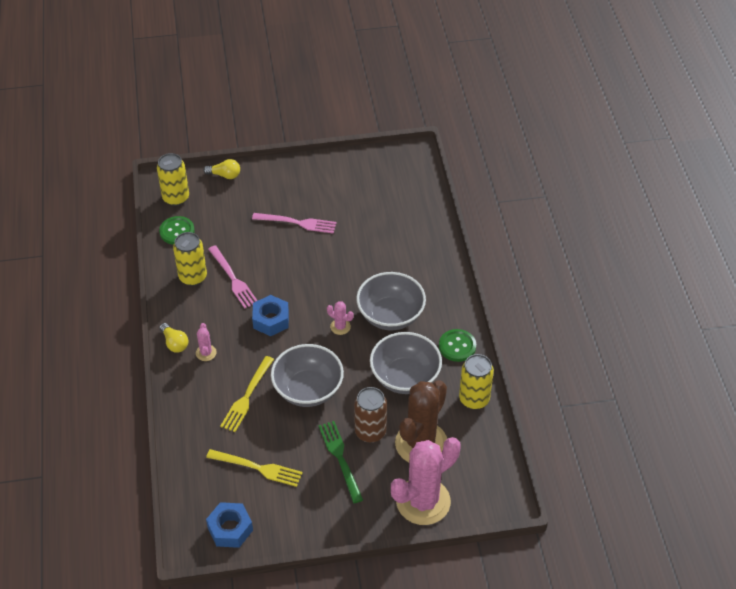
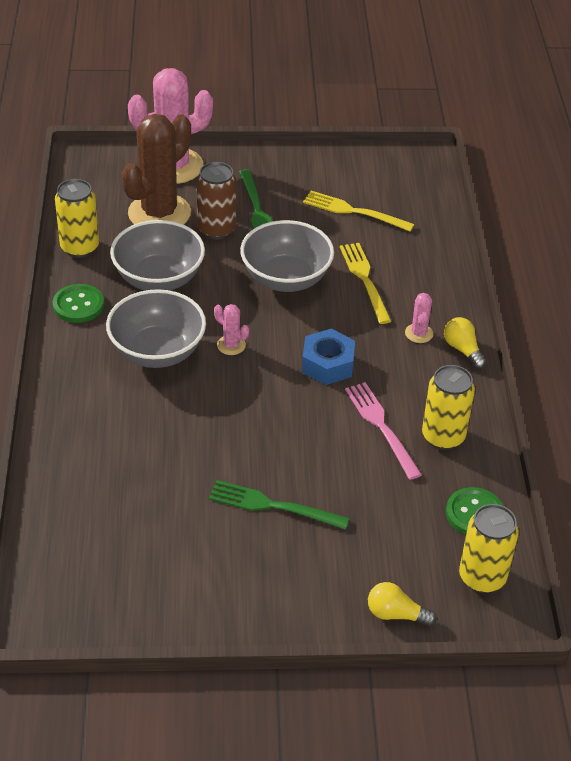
camera: 175 degrees left, 5 degrees down
(230, 529) = (386, 166): blue nut -> none
(247, 397) = (364, 279): yellow fork -> yellow fork turned 45 degrees counterclockwise
(298, 223) = (272, 506): pink fork -> green fork

